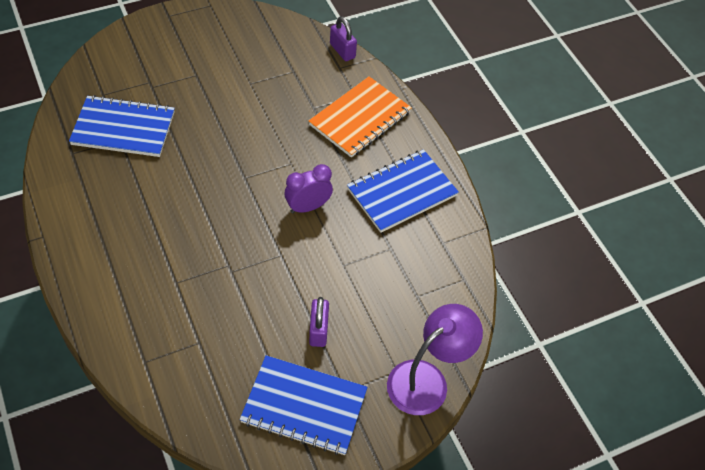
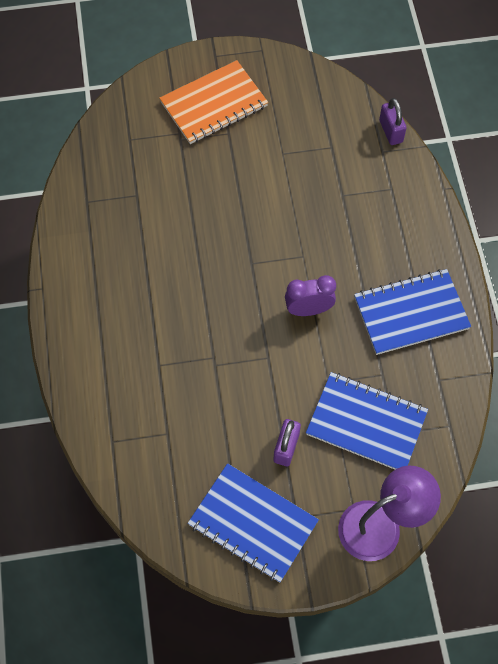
camera: 20 degrees right, 10 degrees up
(123, 128) = (142, 183): blue notebook -> blue notebook (366, 423)
(360, 118) = (389, 217): orange notebook -> orange notebook (214, 104)

